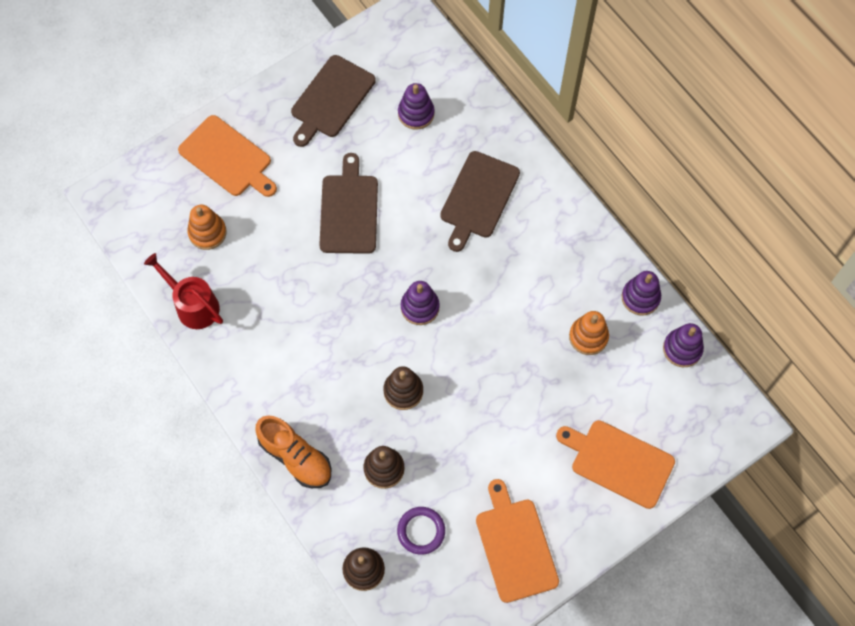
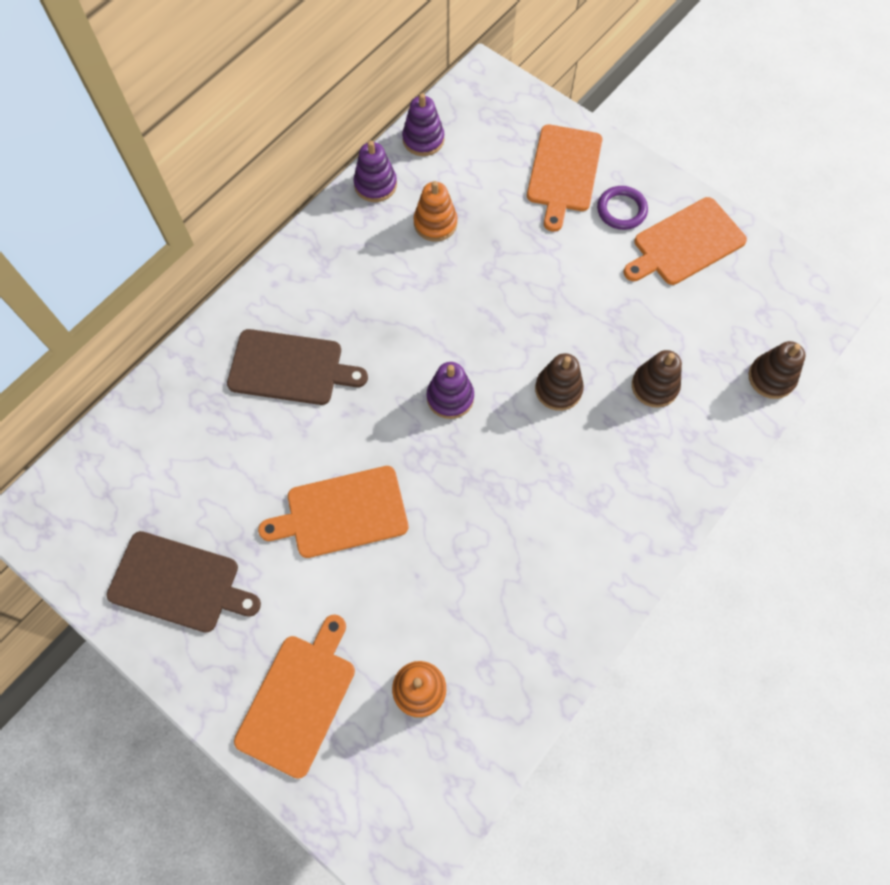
camera: 105 degrees left, 0 degrees up
(193, 305) = (528, 673): red watering can -> none
(295, 457) = (678, 484): orange shoe -> none
(349, 210) = (342, 513): brown cutting board -> orange cutting board
(416, 113) = (183, 468): purple stacking toy -> none
(421, 531) = (707, 332): purple ring -> purple ring (621, 210)

